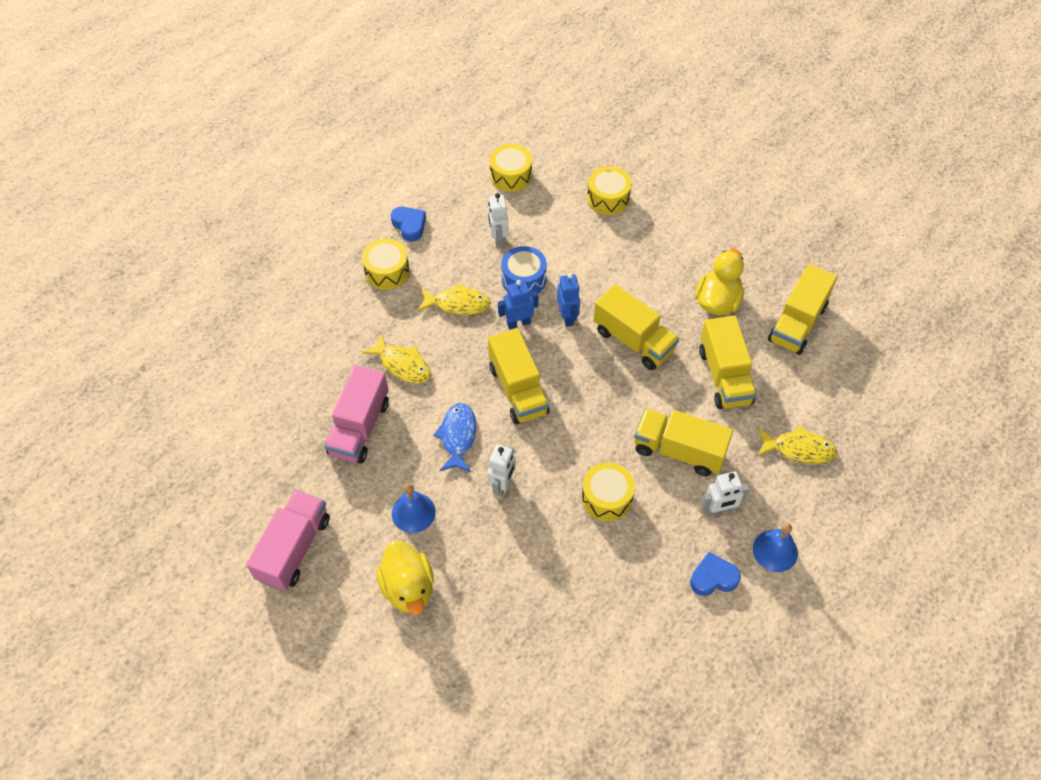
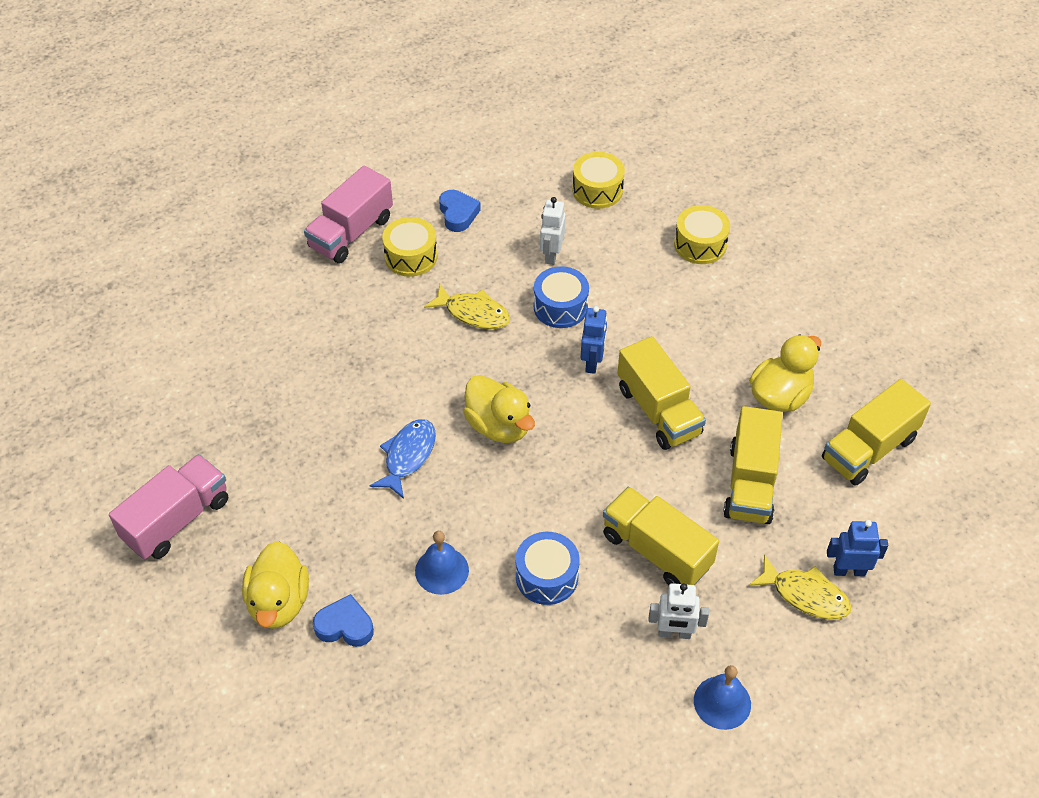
camera: 20 degrees right, 5 degrees down
(359, 427) = (305, 414): pink truck -> pink truck (351, 233)
(403, 365) = (382, 361): yellow fish -> none
(413, 512) = (321, 523): blue bell -> blue bell (442, 570)
(502, 485) = (433, 524): white robot -> none
(518, 323) = (532, 353): blue robot -> blue robot (849, 571)
(518, 390) = (499, 426): yellow truck -> yellow duck
(606, 498) = (547, 576): yellow drum -> blue drum
(713, 578) = (632, 708): blue heart -> blue heart (345, 626)

